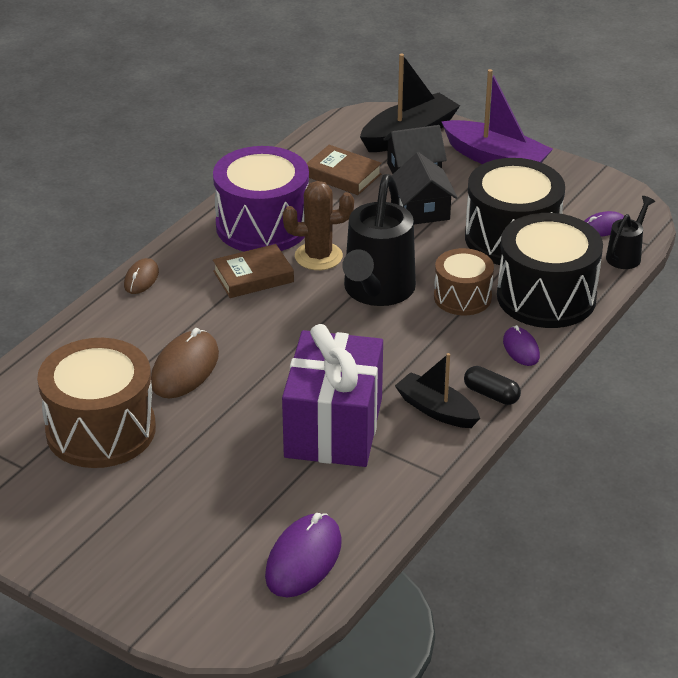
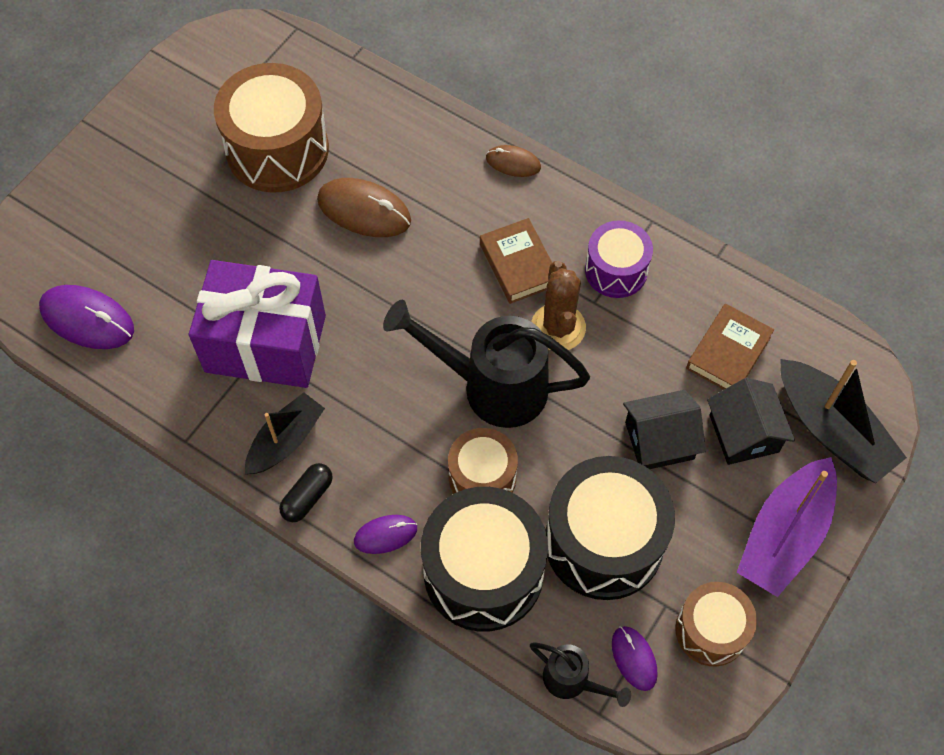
camera: 90 degrees right, 25 degrees up
(262, 225) = (616, 270): purple drum -> purple drum, size x0.58
(574, 193) = (711, 630): none -> brown drum

